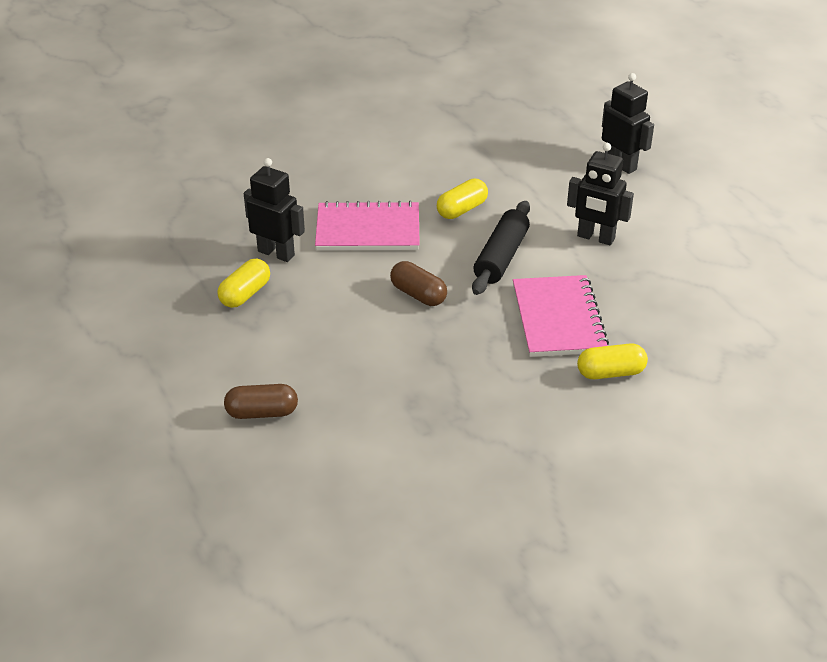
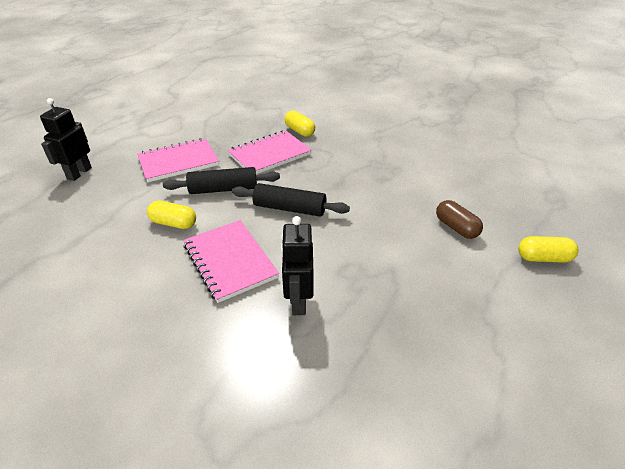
camera: 120 degrees left, 0 degrees up
(245, 294) = (363, 294): yellow capsule -> yellow capsule (543, 258)
(418, 294) = (289, 208): brown capsule -> black rolling pin
(595, 238) = (178, 162): black robot -> pink notebook

